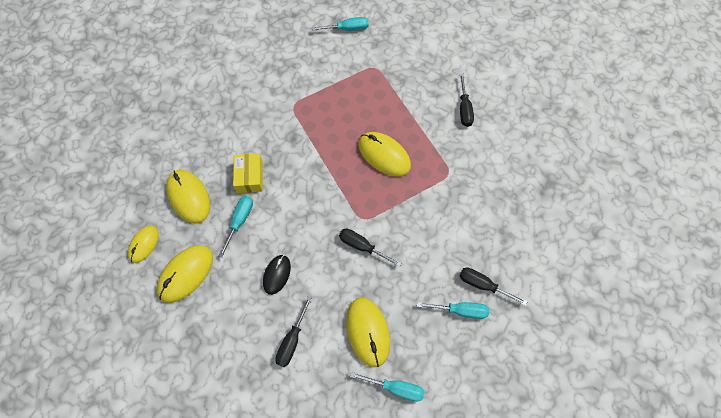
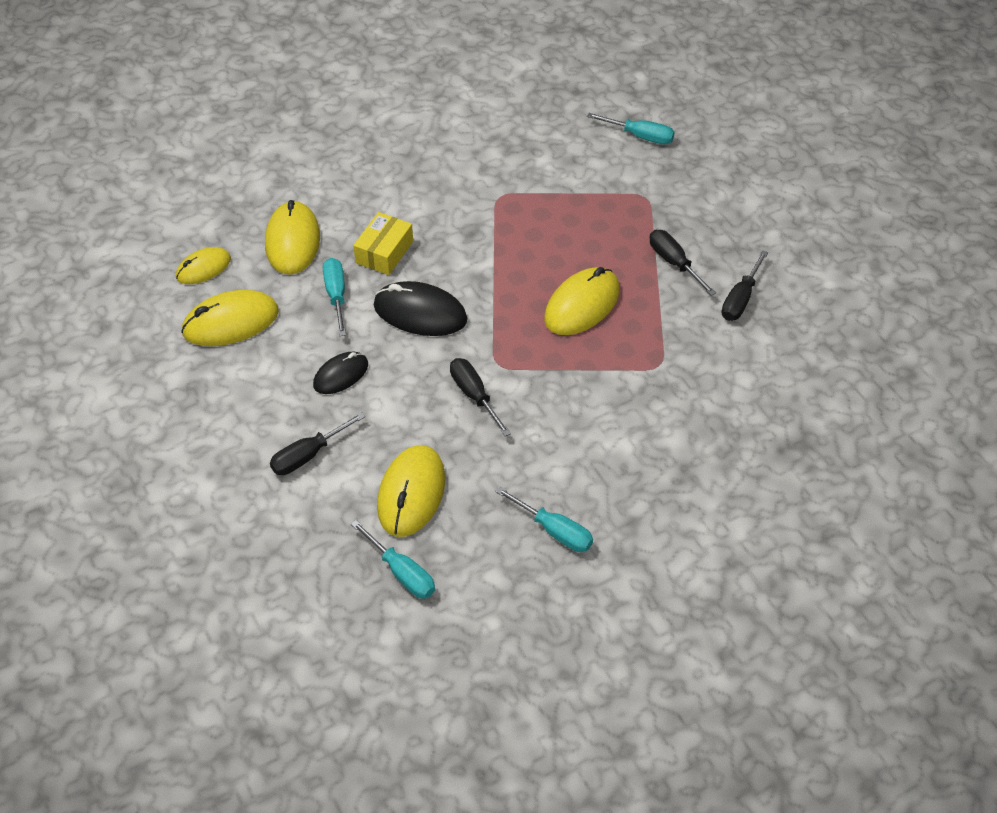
camera: 30 degrees right, 15 degrees down
(240, 221) = (336, 296): turquoise screwdriver -> turquoise screwdriver turned 60 degrees counterclockwise
(297, 207) = (420, 313): none -> black mouse
(384, 155) = (582, 305): yellow mouse -> yellow mouse turned 60 degrees clockwise
(483, 285) = (609, 517): black screwdriver -> black screwdriver (674, 263)

